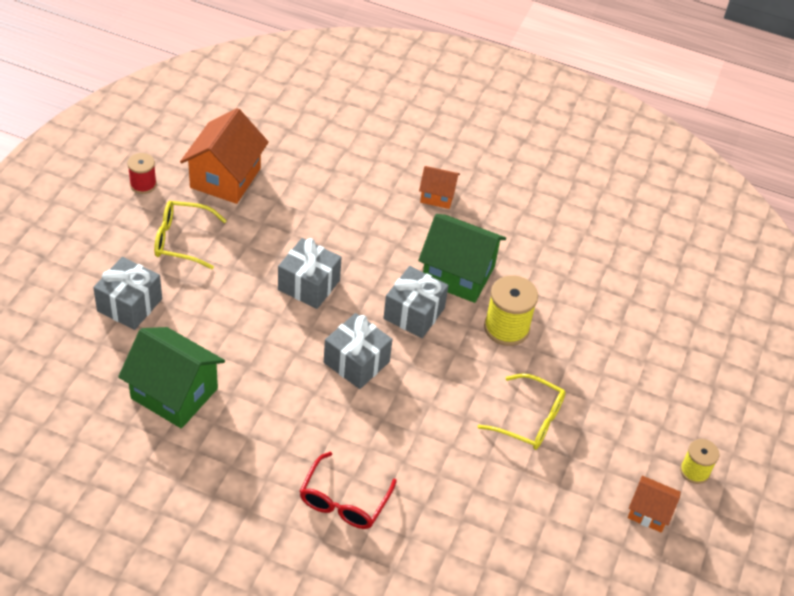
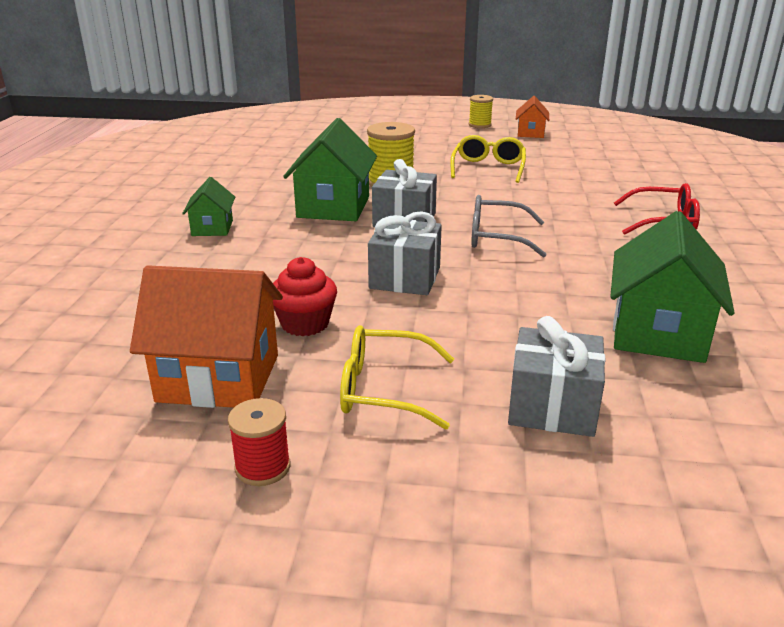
camera: 100 degrees left, 20 degrees down
(181, 240) = (383, 389): yellow glasses -> yellow glasses turned 105 degrees clockwise
(268, 221) = (305, 324): none -> red cupcake
(356, 362) = (496, 237): grey gift -> grey glasses
(437, 196) = (212, 228): orange house -> green house

